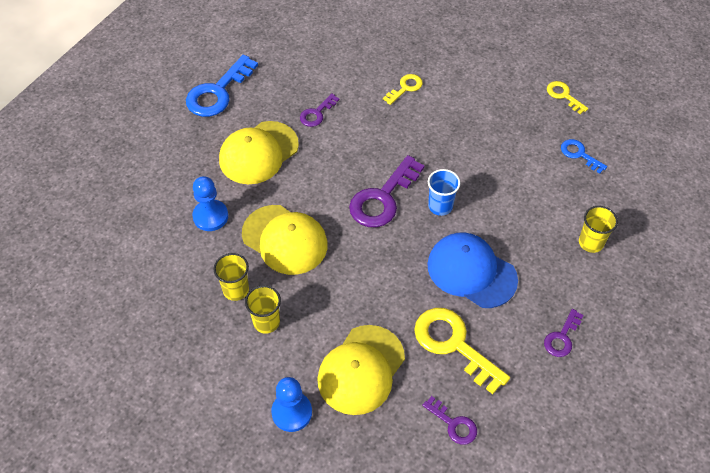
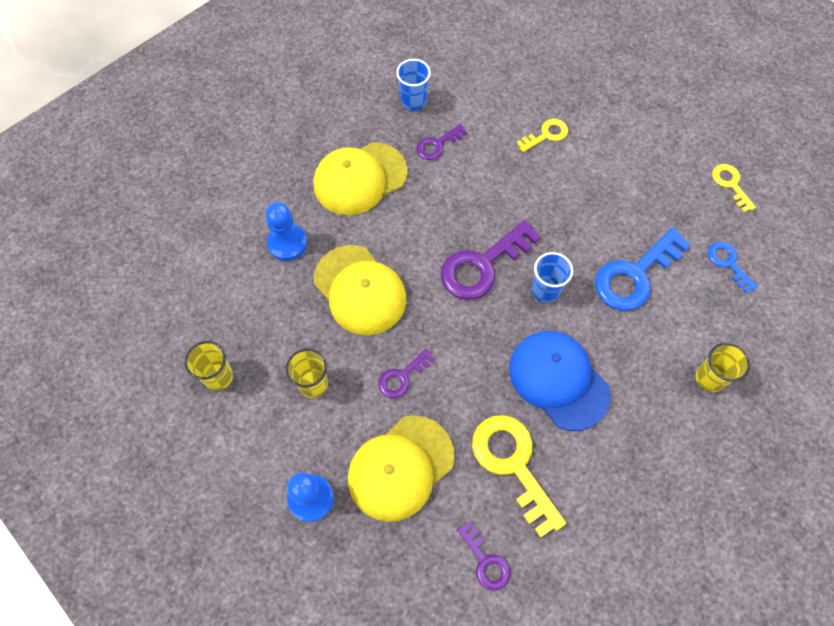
camera: 15 degrees right, 10 degrees up
(217, 92) = (335, 96): blue key -> blue key (634, 275)
(236, 290) = (290, 337): yellow cup -> yellow cup (218, 376)
(286, 84) = (413, 101): none -> blue cup
(562, 337) = (641, 488): purple key -> purple key (402, 377)

